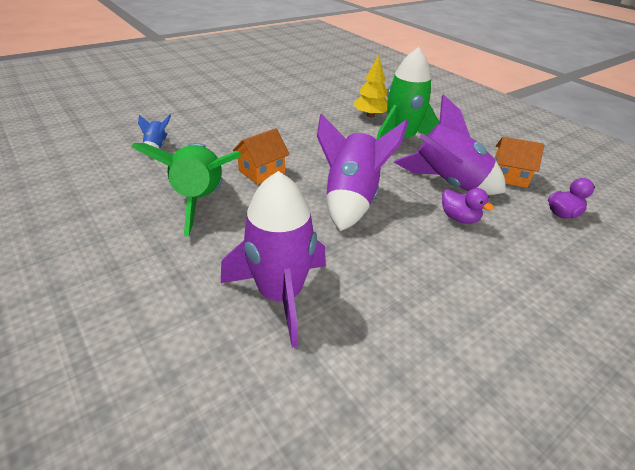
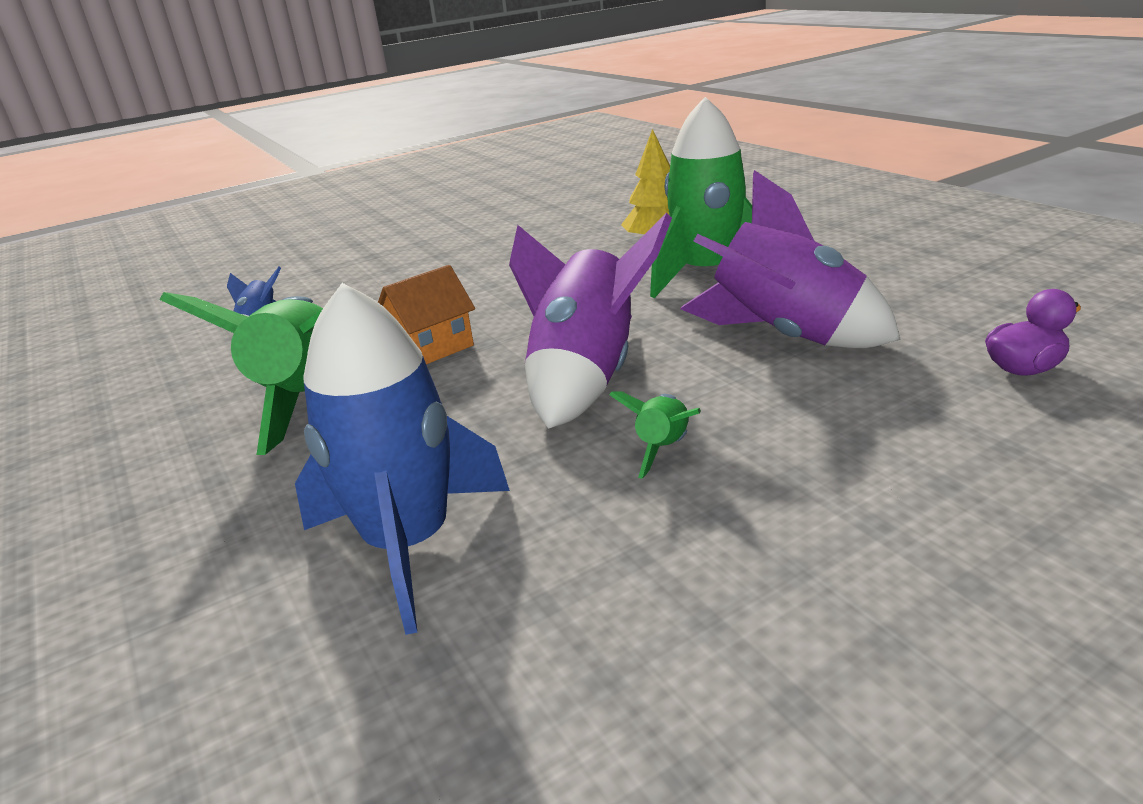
camera: 10 degrees right, 10 degrees down
(280, 295) = (409, 544): purple rocket -> blue rocket
(399, 246) = (663, 449): none -> green rocket
(459, 218) = (797, 392): purple duck -> none
(508, 176) = (916, 314): orange house -> none

